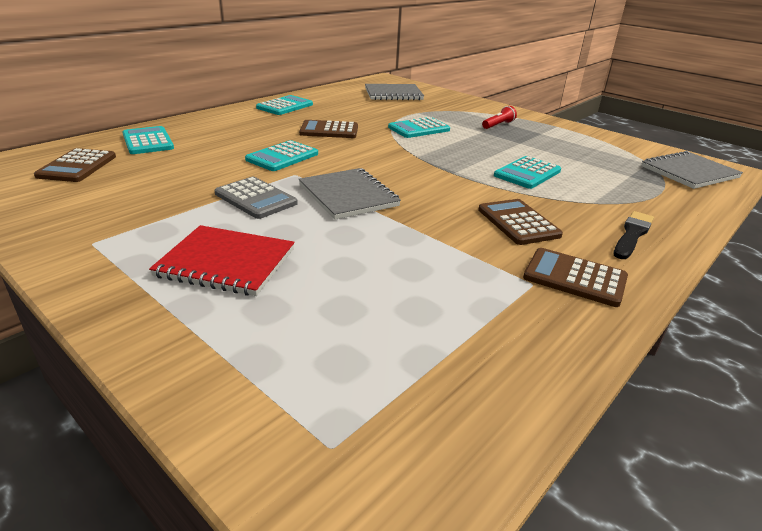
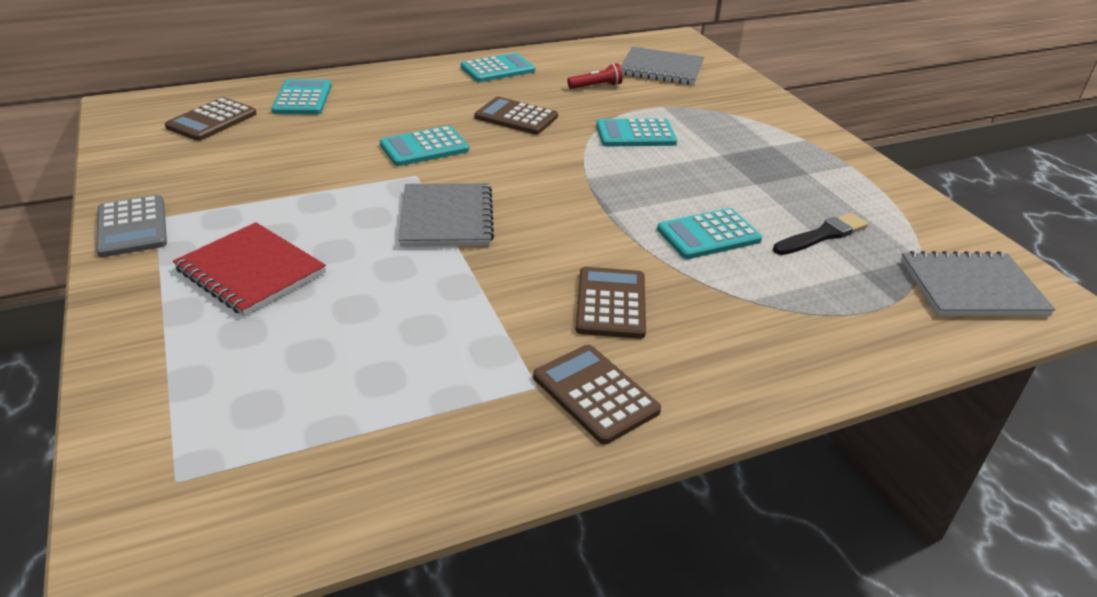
camera: 25 degrees right, 5 degrees up
(255, 198) = (345, 199): grey calculator -> grey calculator (132, 227)
(498, 125) = (758, 147): red flashlight -> red flashlight (596, 86)
(632, 235) = (745, 360): black brush -> black brush (822, 235)

